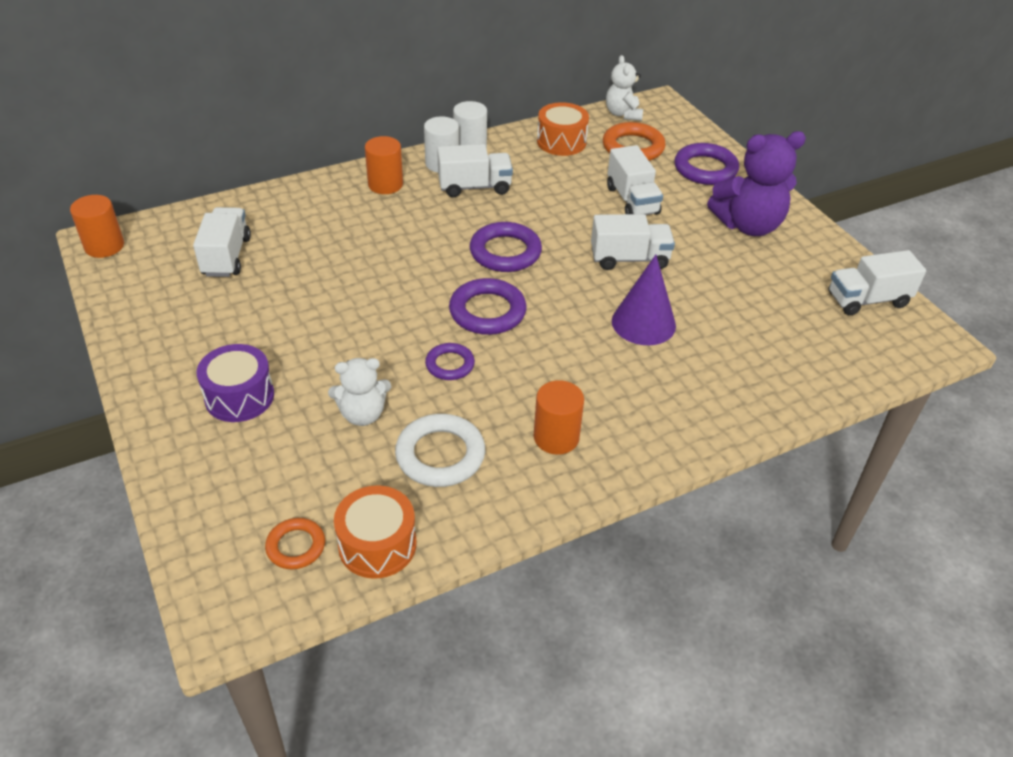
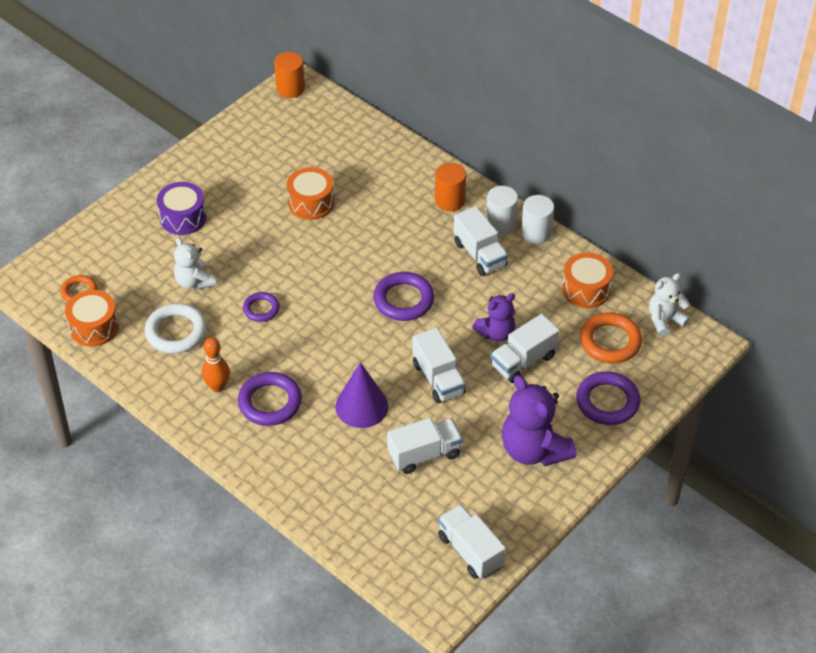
camera: 70 degrees right, 5 degrees up
(226, 256) = (313, 152): white truck -> white truck (424, 454)
(307, 279) = (311, 203): none -> orange drum
(487, 311) = (327, 311): purple ring -> purple ring (270, 402)
(556, 437) = (217, 386): orange cylinder -> orange bowling pin
(587, 206) = (496, 333): none -> purple teddy bear

